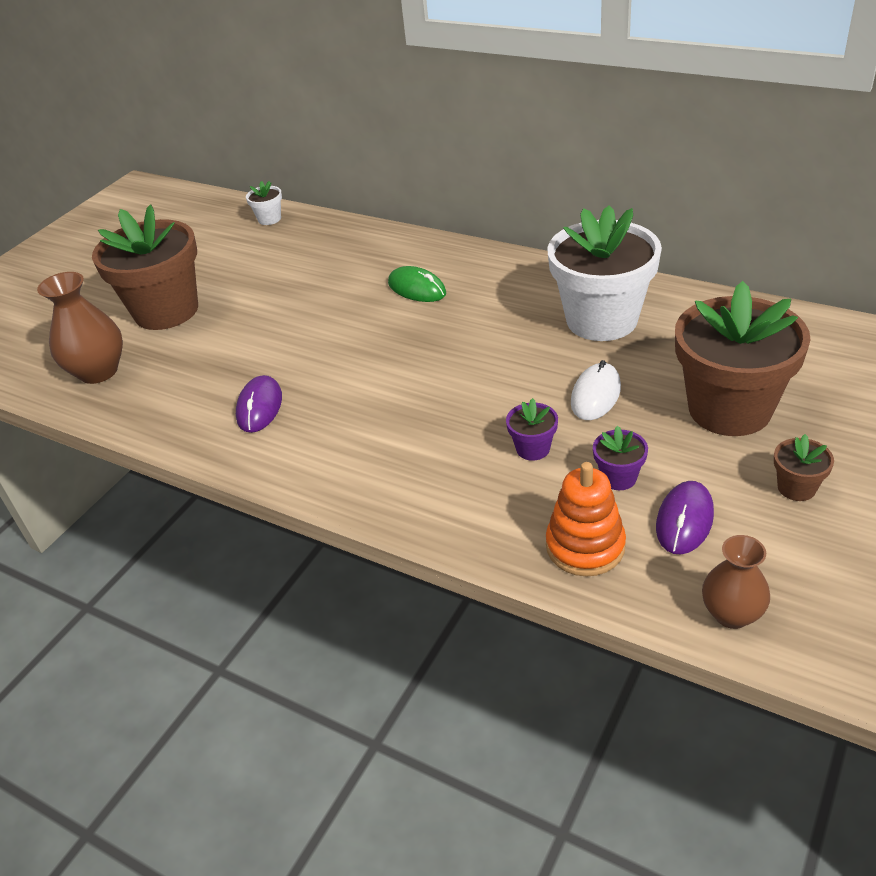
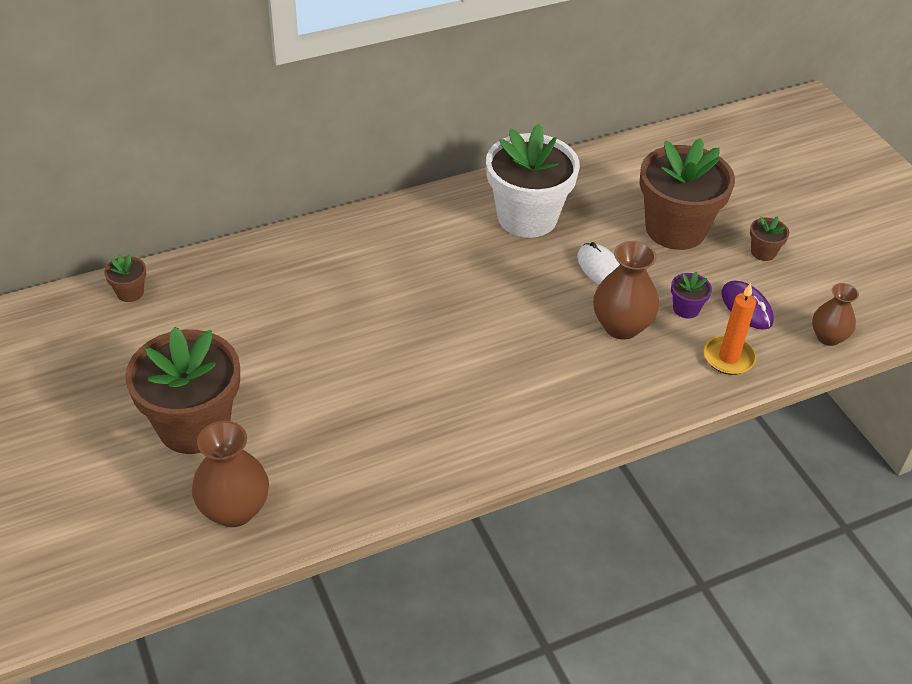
camera: 60 degrees left, 5 degrees up
(259, 407) = (416, 432): purple mouse -> none
(269, 219) = (130, 292): white flower pot -> brown flower pot
(417, 288) = (370, 272): green mouse -> none
(533, 449) = (621, 326): purple flower pot -> brown vase
(585, 546) = (728, 358): orange stacking toy -> orange candle

